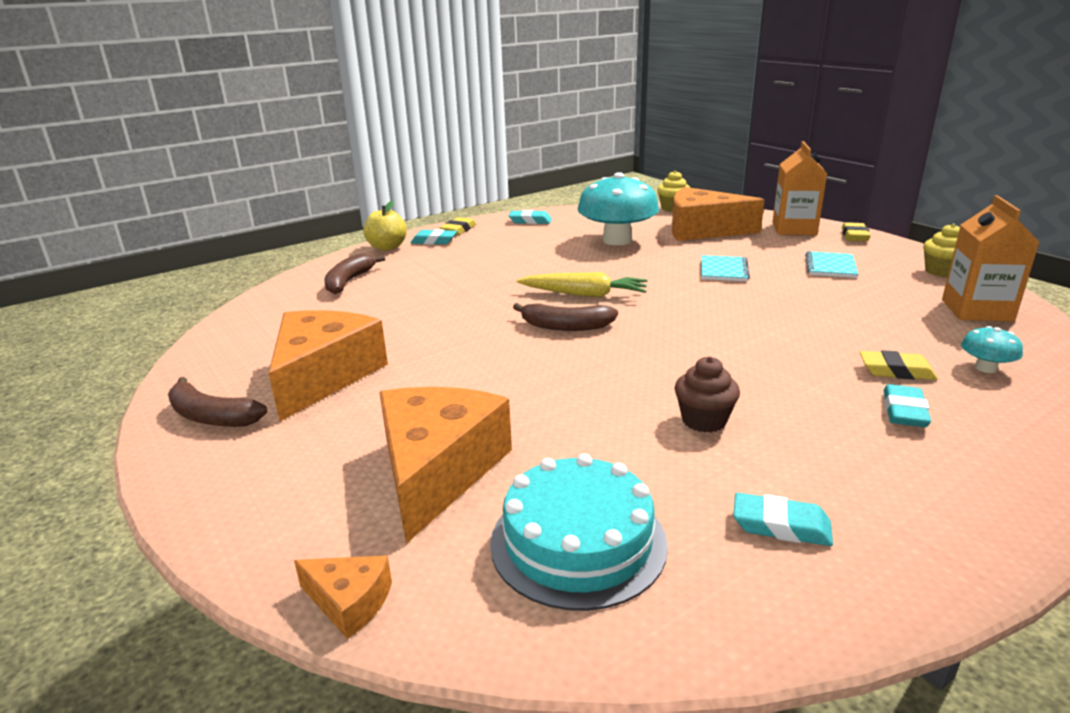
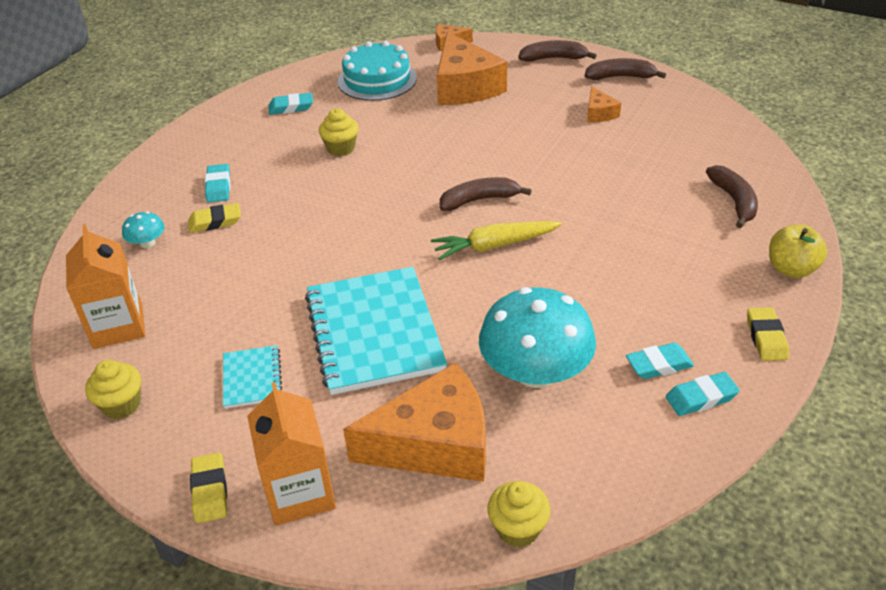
camera: 155 degrees right, 15 degrees up
(234, 482) = (553, 58): none -> brown banana
(323, 376) = (599, 113): orange cheese -> orange cheese, size x0.46
(434, 241) = (757, 299): turquoise eraser -> turquoise eraser (659, 365)
(704, 420) = (341, 148): brown cupcake -> yellow cupcake
(723, 270) = (374, 332): turquoise notebook -> turquoise notebook, size x2.14

